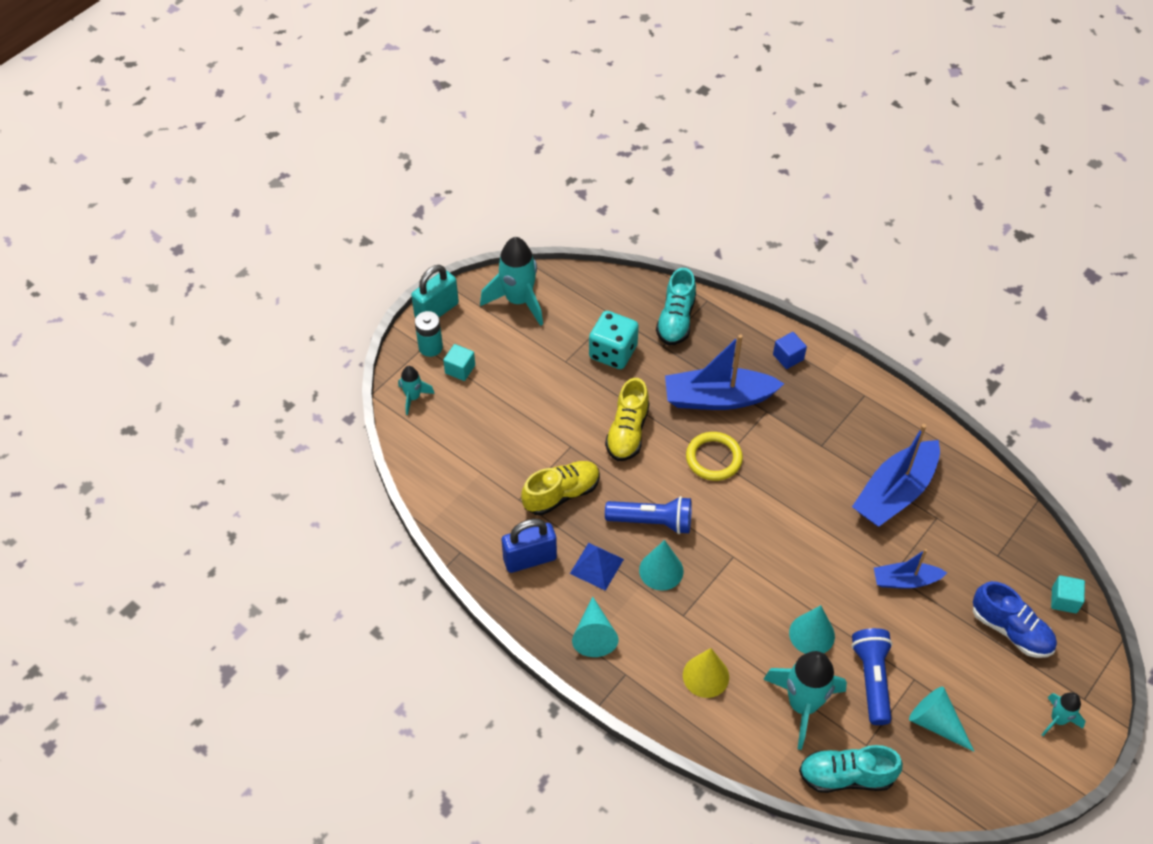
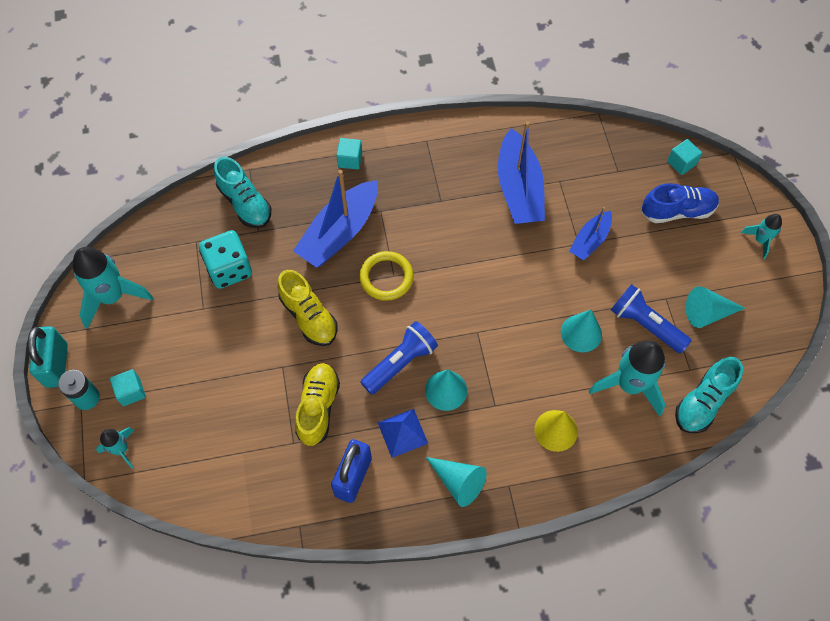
camera: 50 degrees left, 10 degrees up
(788, 357) = (350, 160): blue cube -> turquoise cube

